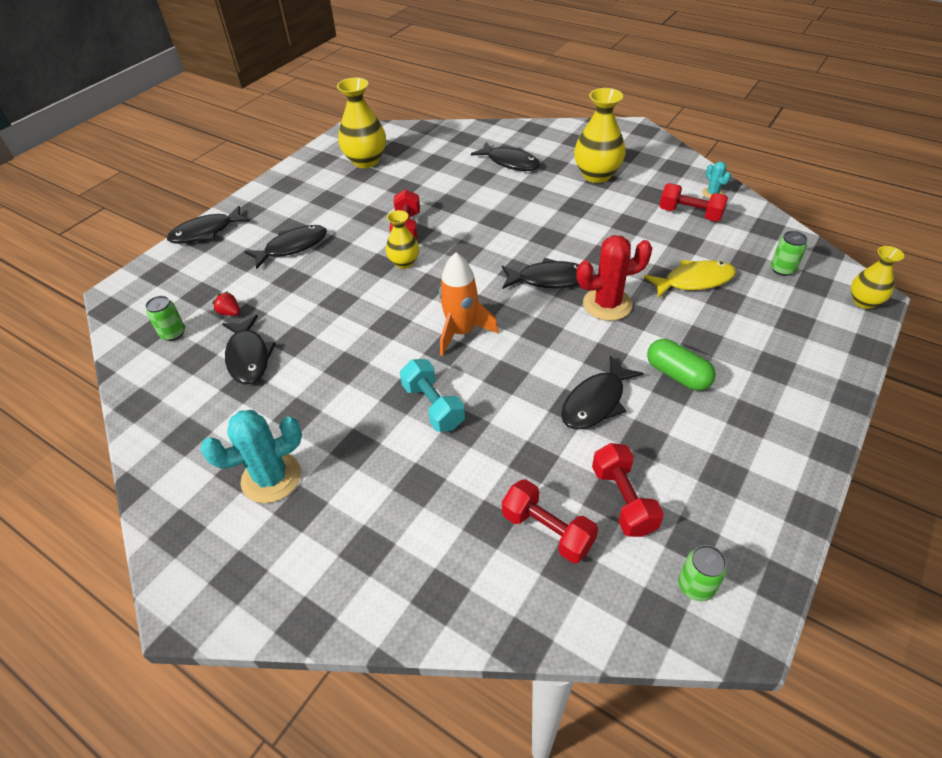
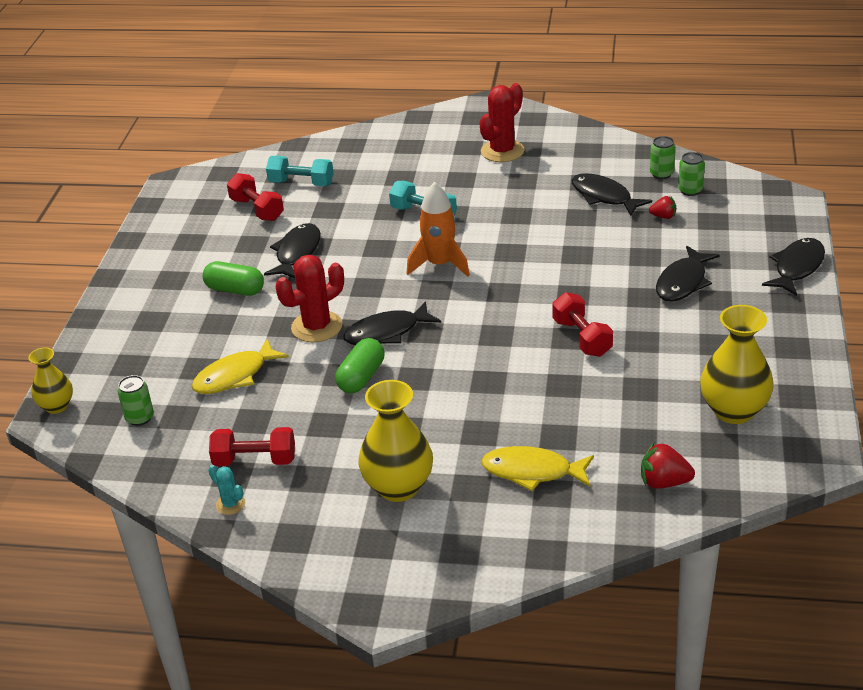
camera: 155 degrees right, 10 degrees down
(271, 478) = (502, 151): turquoise cactus -> red cactus
(404, 262) = (549, 303): yellow vase -> none
(443, 140) = (664, 482): none -> red strawberry
(510, 162) = (532, 471): black fish -> yellow fish
(547, 530) = (301, 183): red dumbbell -> turquoise dumbbell
(588, 249) = (361, 377): none -> green capsule
(696, 586) = (201, 189): green can -> green can (661, 174)

